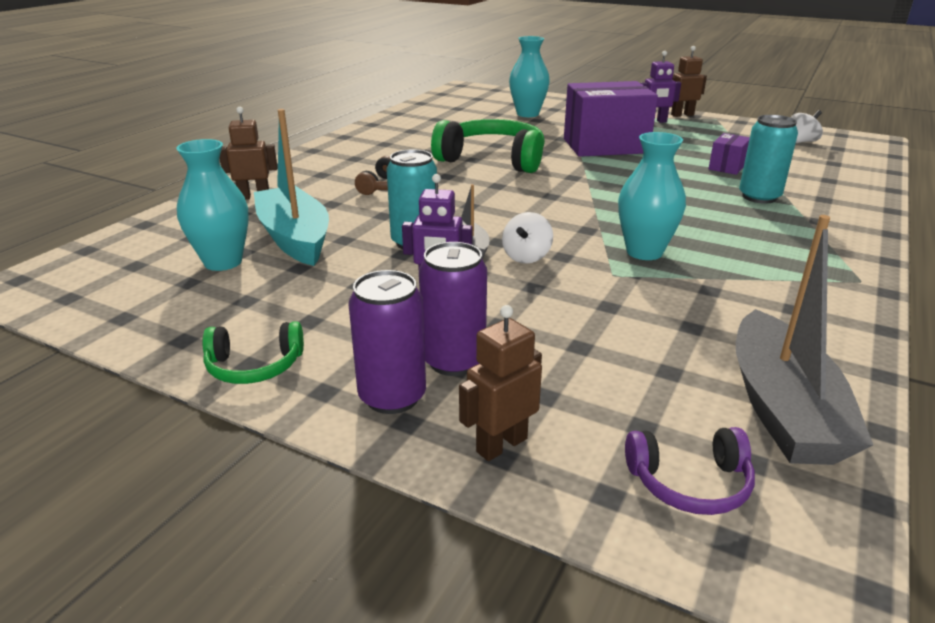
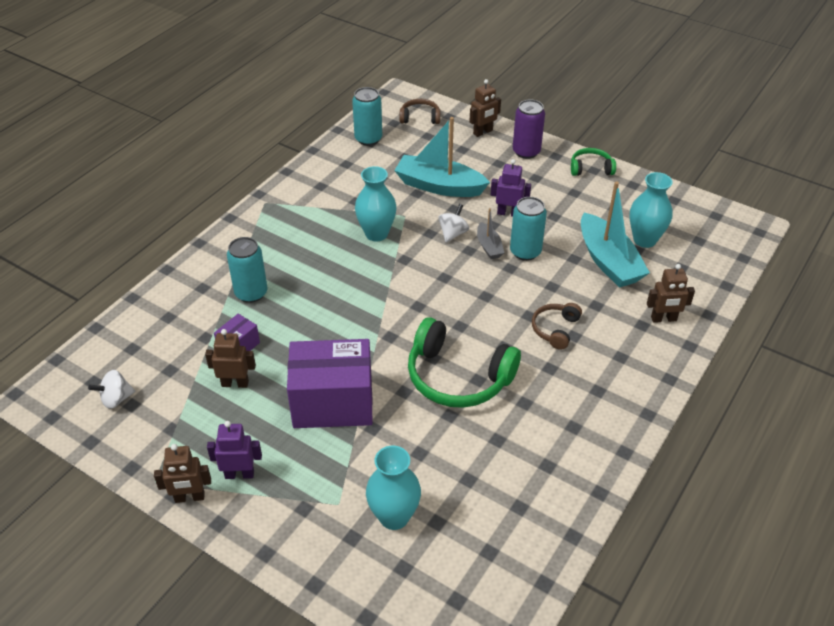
camera: 175 degrees left, 15 degrees up
(454, 361) = (500, 166): purple can -> none
(571, 318) = (439, 186): none -> turquoise boat
(690, 483) = (420, 118): purple headphones -> brown headphones
(705, 151) = (235, 383): none -> brown robot
(782, 409) = (368, 139): grey boat -> turquoise can

